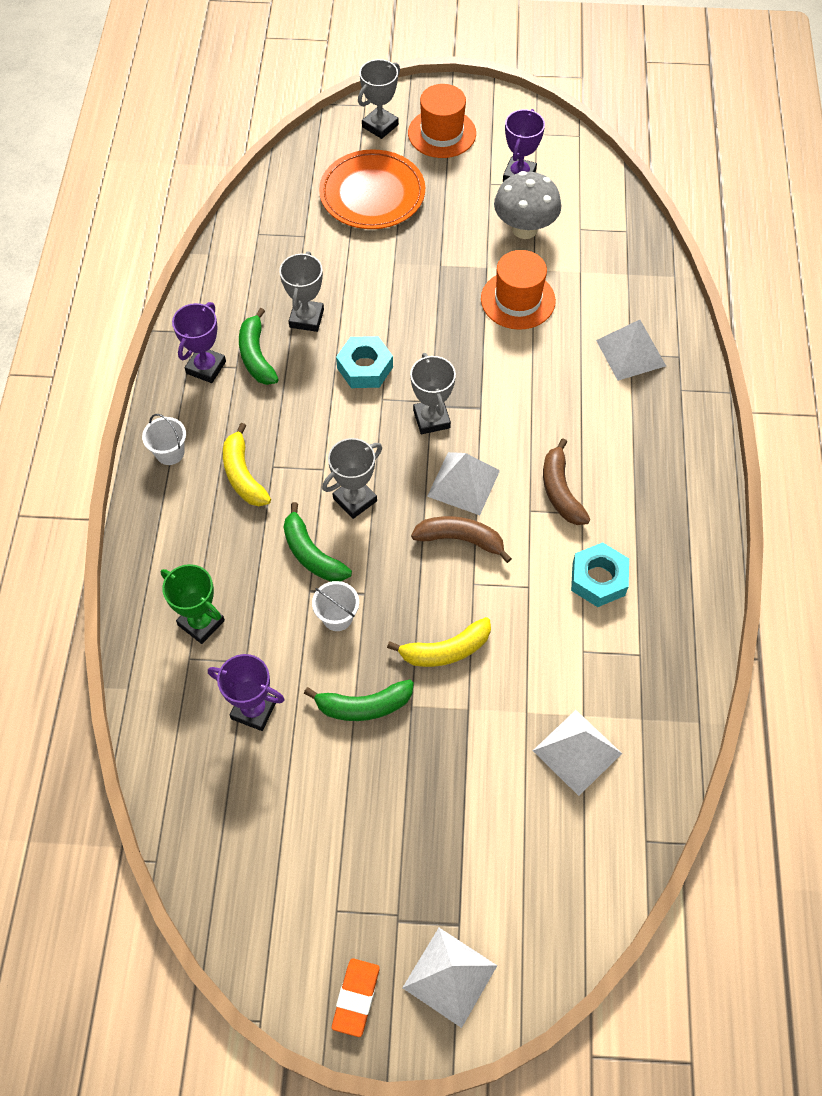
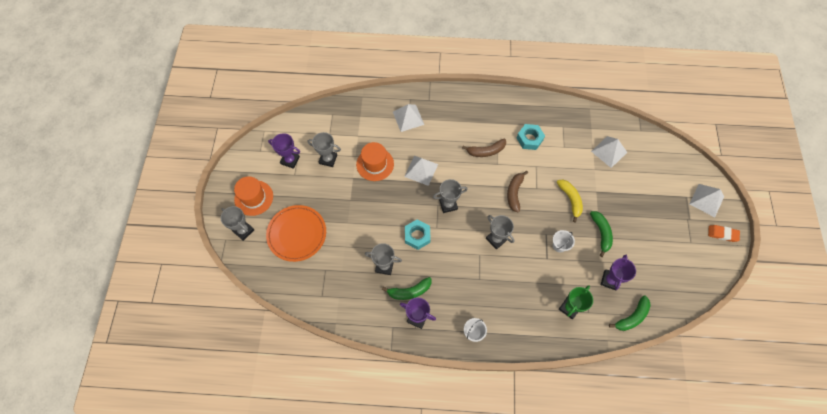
camera: 90 degrees left, 5 degrees up
(243, 475) = (485, 293): yellow banana -> none
(312, 554) = (527, 258): green banana -> green banana (632, 317)
(463, 483) = (484, 191): white pyramid -> white pyramid (421, 170)
(524, 229) = (328, 159): grey mushroom -> grey trophy

